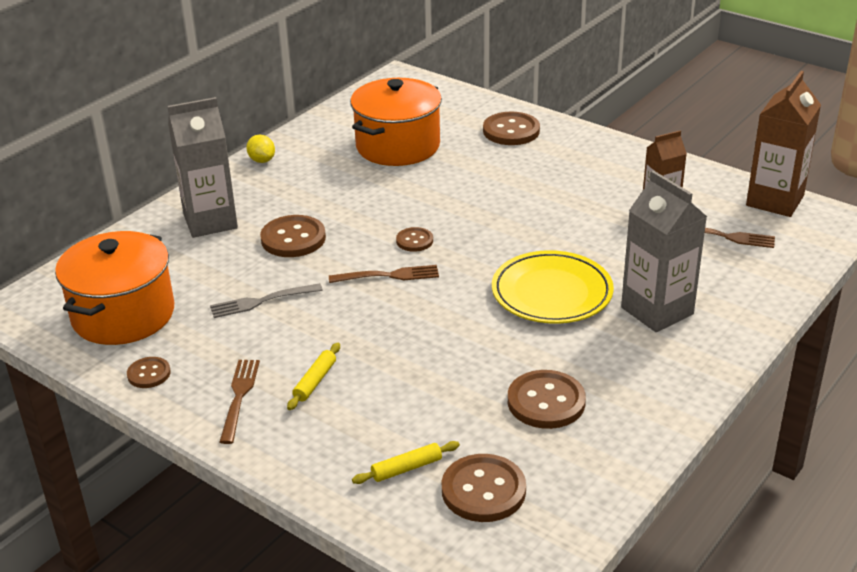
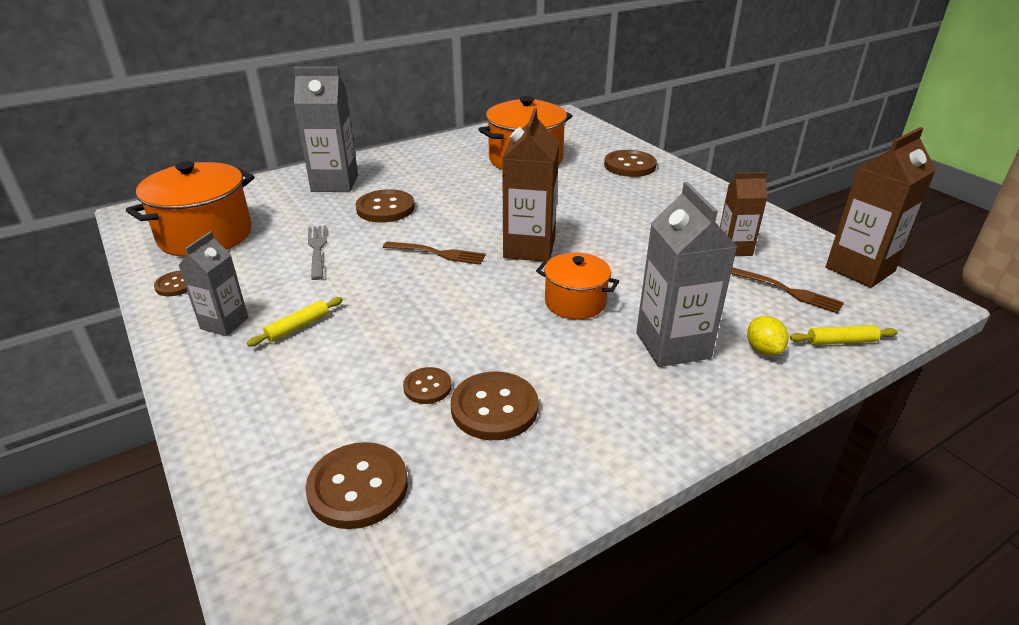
camera: 20 degrees right, 0 degrees up
(239, 397) = (224, 323): brown fork -> grey carton
(262, 160) = (412, 150): yellow lemon -> yellow lemon (763, 350)
(262, 301) = (317, 249): grey fork -> grey fork turned 75 degrees clockwise
(406, 468) = (304, 437): yellow rolling pin -> yellow rolling pin (841, 341)
(414, 241) = (483, 231): brown button -> brown button (427, 387)
(473, 249) = (529, 248): none -> brown carton
(552, 293) = (575, 302): yellow plate -> orange pot

